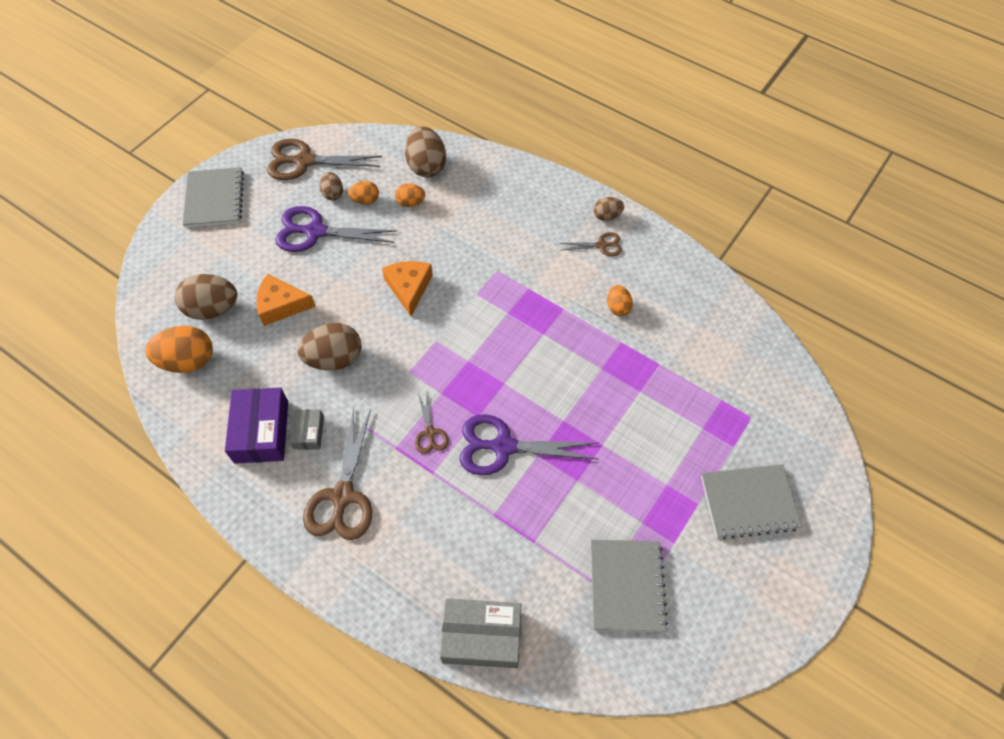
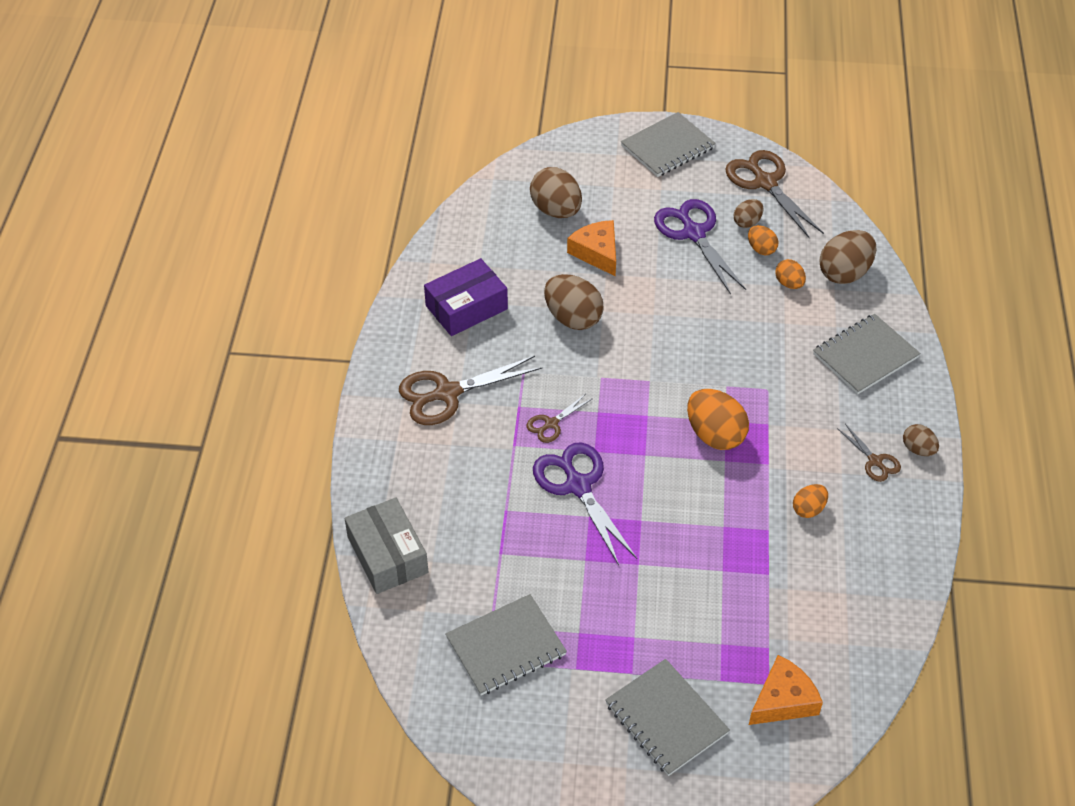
camera: 60 degrees right, 10 degrees down
(188, 361) = (494, 224): orange egg -> orange egg (715, 435)
(308, 432) = (488, 339): grey box -> none
(409, 288) = (690, 332): orange cheese -> orange cheese (783, 700)
(508, 197) = (865, 356): none -> grey notebook

